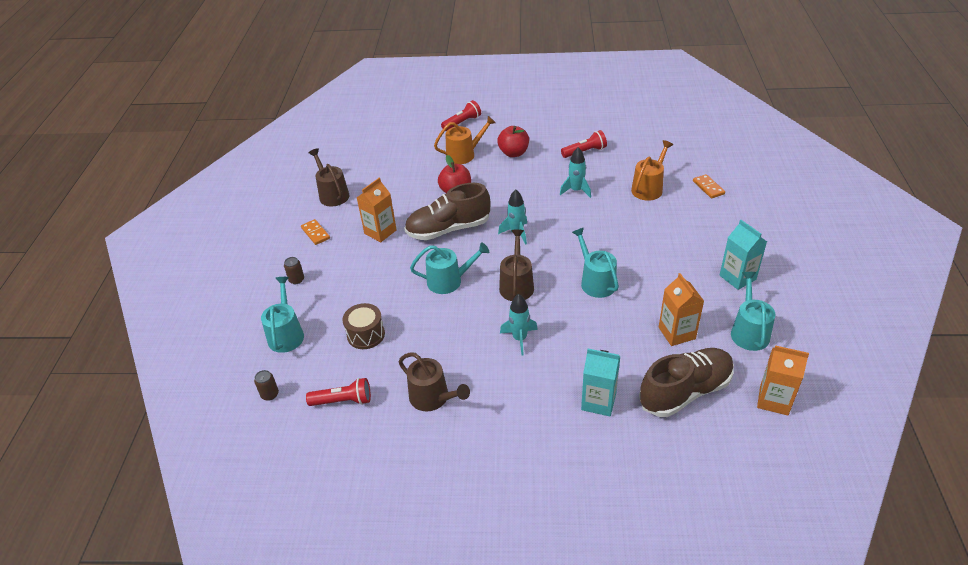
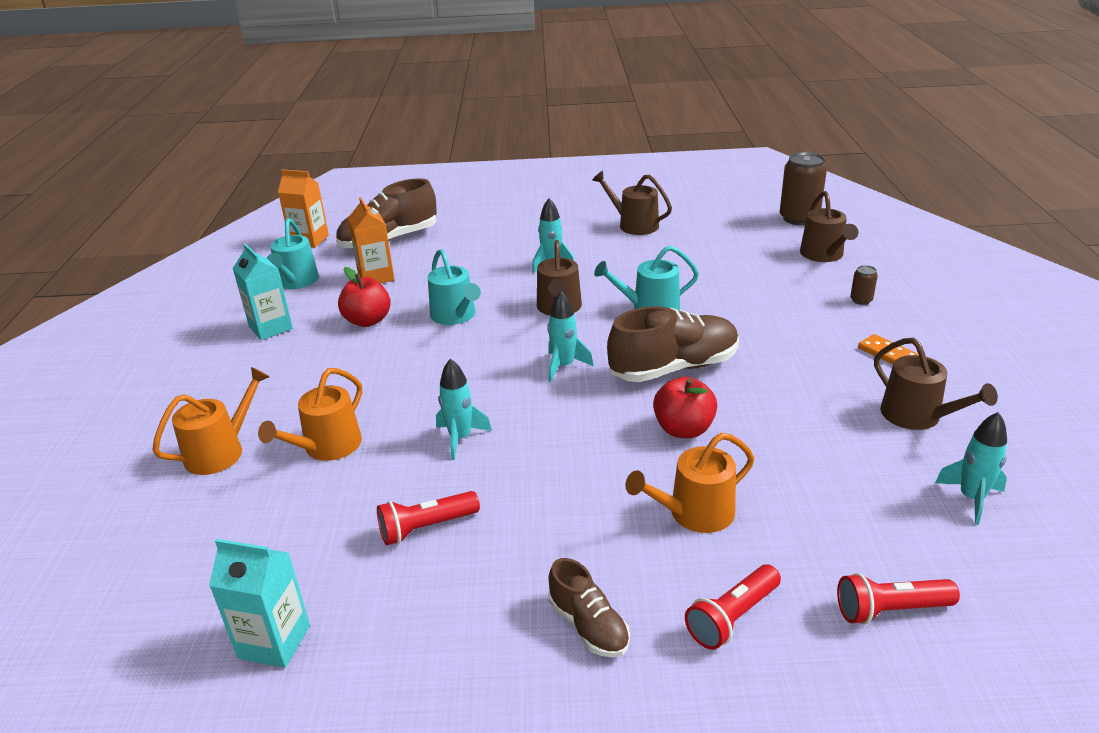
camera: 175 degrees right, 10 degrees down
(270, 394) = (799, 218): brown can -> brown can, size x2.15
(286, 334) = (823, 255): turquoise watering can -> brown watering can
(342, 157) = (971, 498): none -> turquoise rocket
(343, 401) = (721, 219): red flashlight -> red flashlight (890, 610)
(366, 335) = (729, 259): brown drum -> none
(380, 232) = (783, 360): orange carton -> none
(513, 153) = (584, 520): red apple -> red apple (368, 321)
(516, 121) = (588, 626): none -> brown shoe
(598, 402) = (474, 231): turquoise carton -> turquoise carton (274, 642)
(708, 187) = (220, 451): orange domino -> orange watering can

